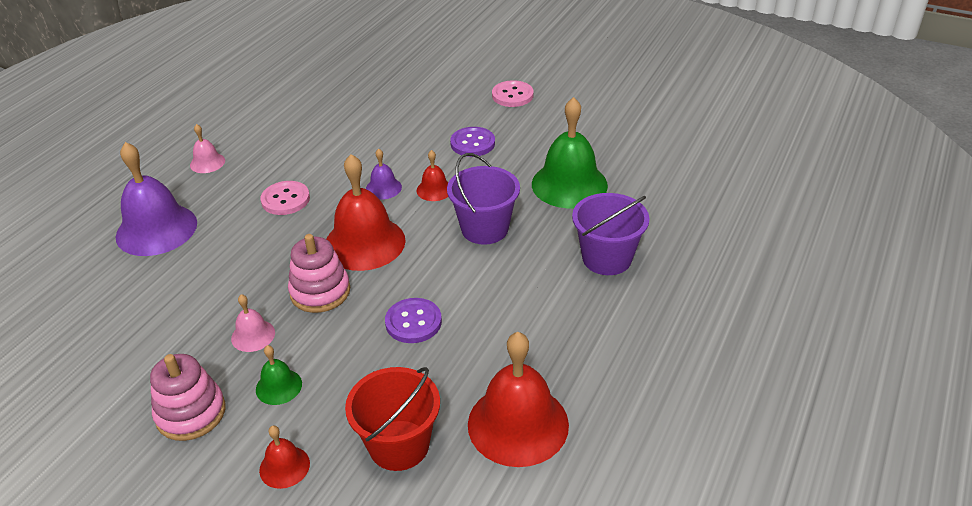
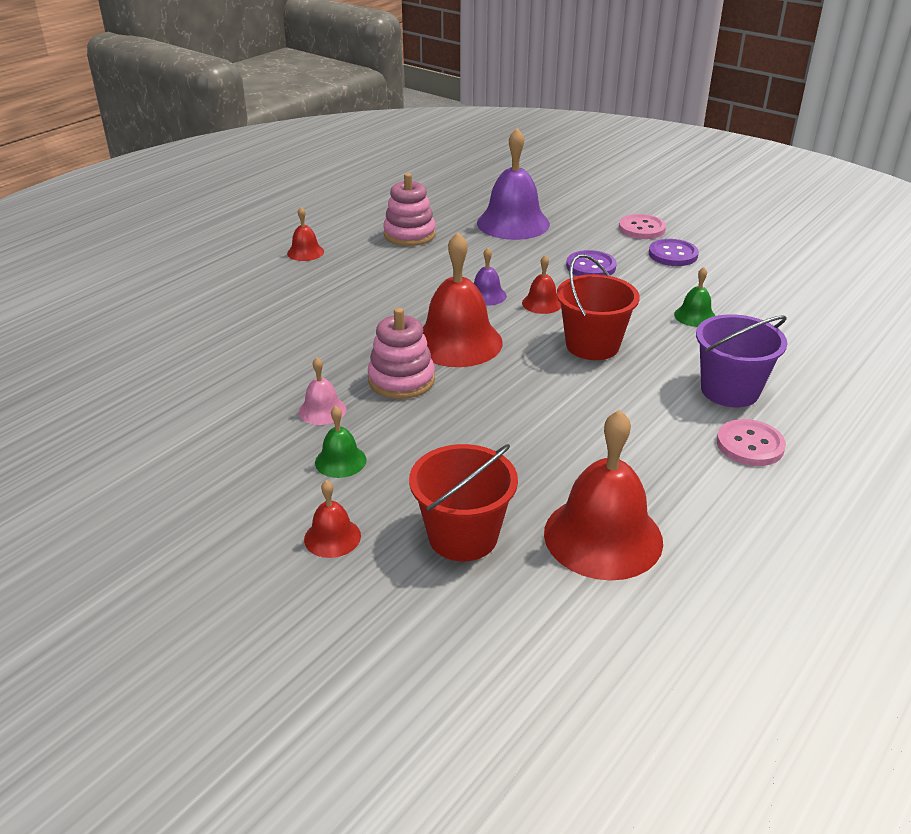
camera: 10 degrees right, 5 degrees down
(156, 229) = (242, 303): purple bell -> purple bell (513, 223)
(191, 413) = (242, 472): pink stacking toy -> pink stacking toy (409, 234)
(207, 162) = (305, 252): pink bell -> red bell
(285, 199) = (380, 293): pink button -> pink button (750, 445)
(413, 322) = (498, 422): purple button -> purple button (673, 254)
(484, 229) = (592, 345): purple bucket -> red bucket
(569, 184) = (695, 316): green bell -> green bell, size x0.48

